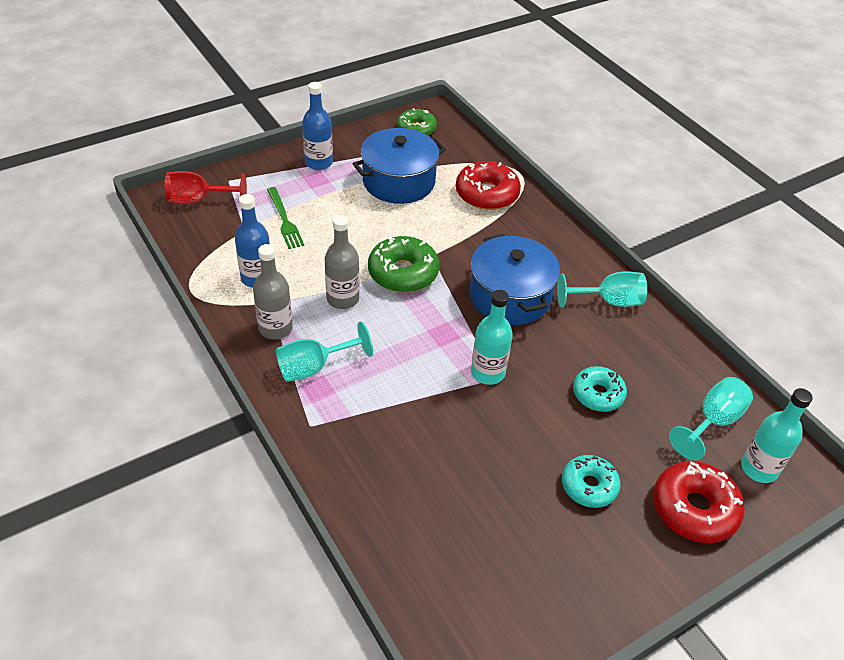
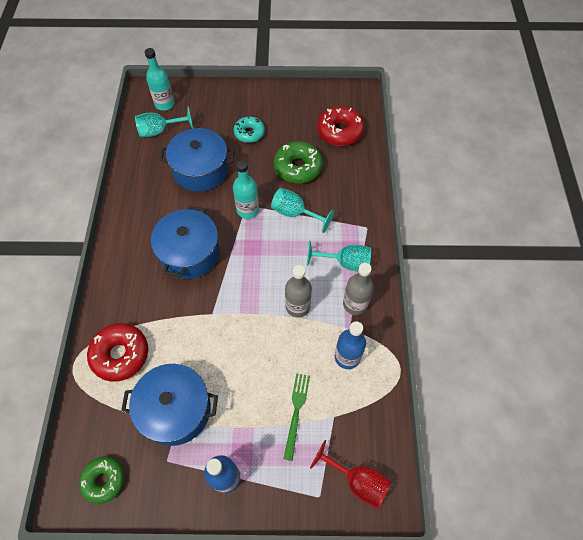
camera: 145 degrees left, 15 degrees up
(403, 273) = (243, 308): green donut -> green donut (298, 167)
(598, 394) = (201, 170): turquoise donut -> blue pot
(608, 301) = (134, 219): turquoise goblet -> turquoise goblet (295, 213)
(694, 509) = (212, 104): red donut -> red donut (340, 131)

